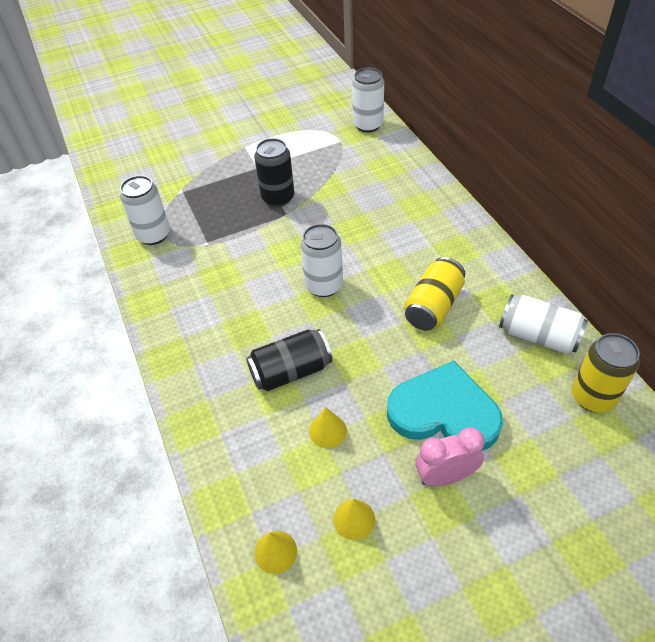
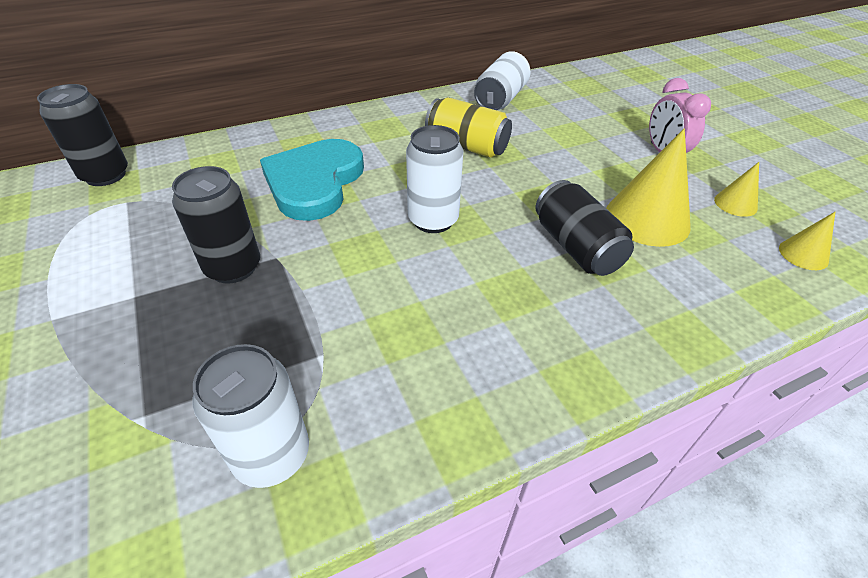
camera: 95 degrees left, 5 degrees down
(327, 430) = (647, 219): yellow cone -> yellow cone, size x1.96
(368, 125) = (105, 175): white can -> black can
(444, 411) = (597, 149): turquoise heart -> turquoise heart (314, 182)
(593, 397) = (559, 86): yellow can -> none

